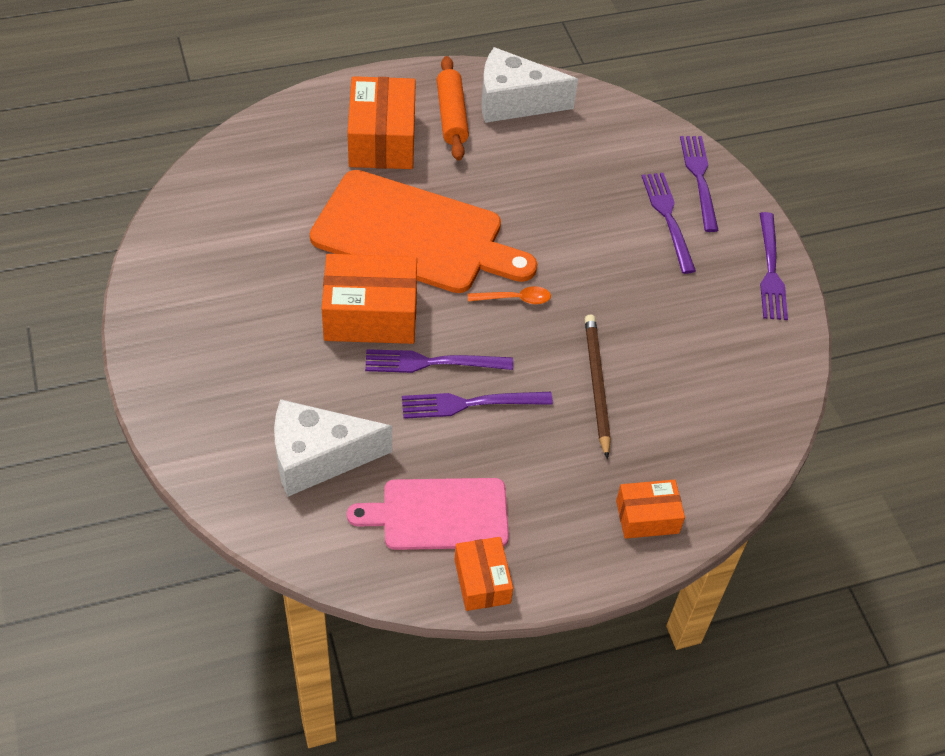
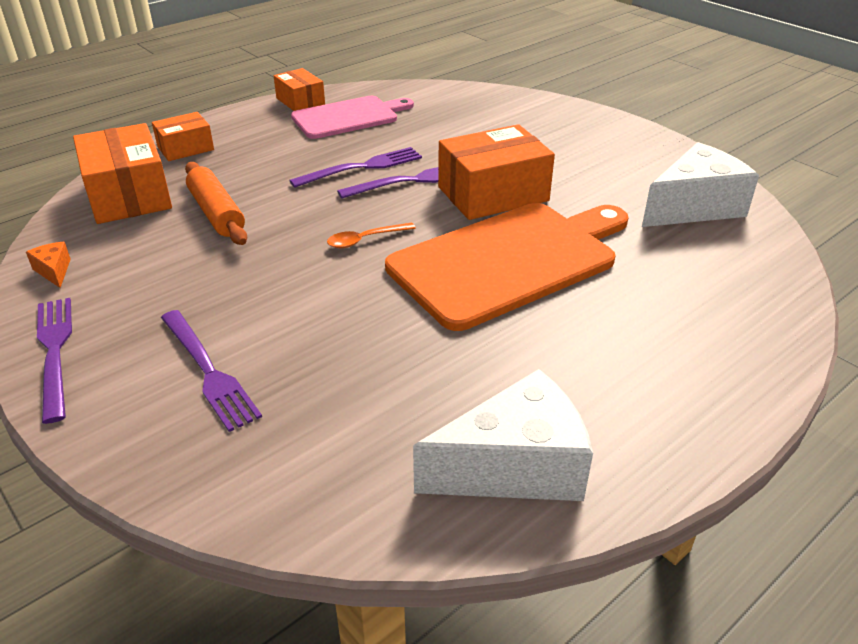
camera: 160 degrees right, 15 degrees down
(318, 458) = (456, 119): white cheese -> white cheese (694, 207)
(382, 139) = (640, 343): orange box -> orange box (128, 195)
(414, 234) = (509, 261): orange cutting board -> orange cutting board turned 150 degrees clockwise
(451, 116) = (585, 408): orange rolling pin -> orange rolling pin (217, 213)
(596, 385) = (253, 204): brown pencil -> none
(699, 179) = (167, 444): purple fork -> none
(779, 357) = (54, 271): none -> orange cheese

